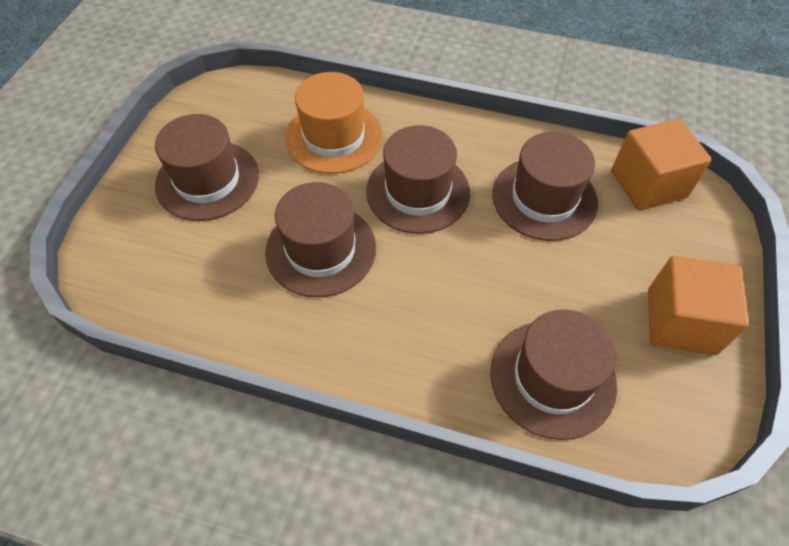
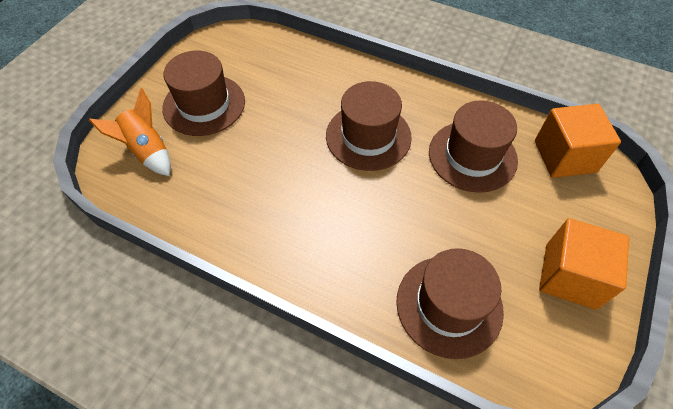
camera: 10 degrees right, 0 degrees up
(147, 248) = (147, 151): none -> orange rocket
(321, 249) = (280, 171): brown hat -> none
(334, 137) = (310, 83): orange hat -> none

